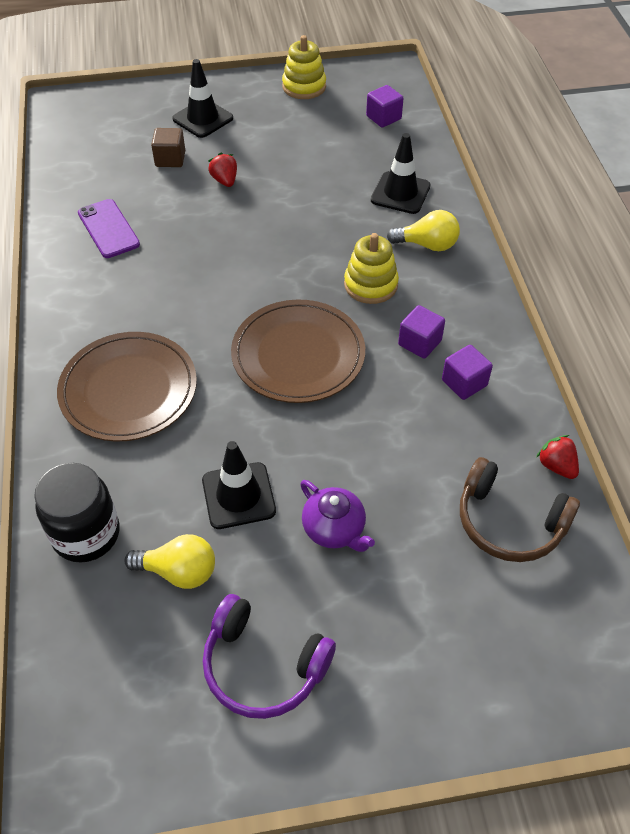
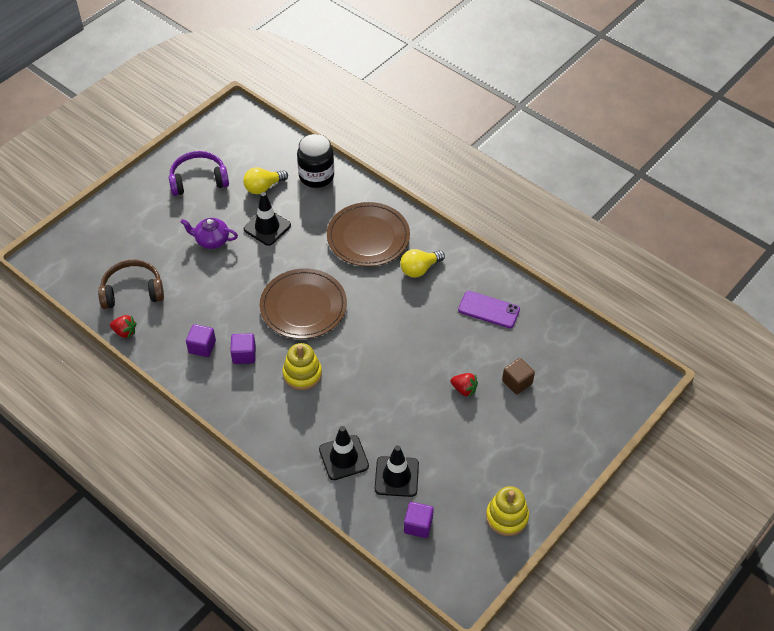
camera: 140 degrees right, 0 degrees up
(203, 119) = (539, 431): black traffic cone -> black traffic cone (396, 476)
(427, 245) = (292, 426): yellow light bulb -> yellow light bulb (419, 269)

